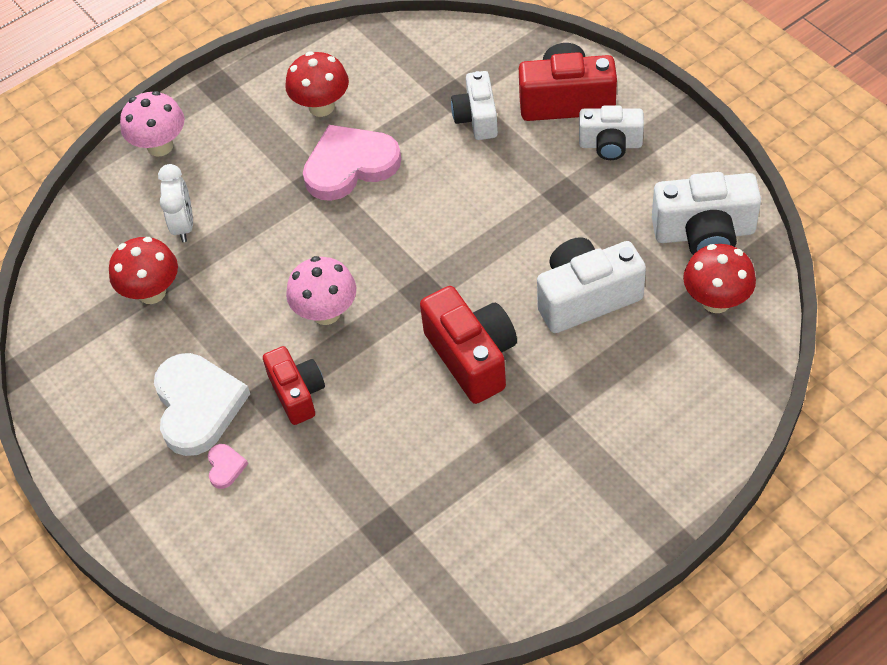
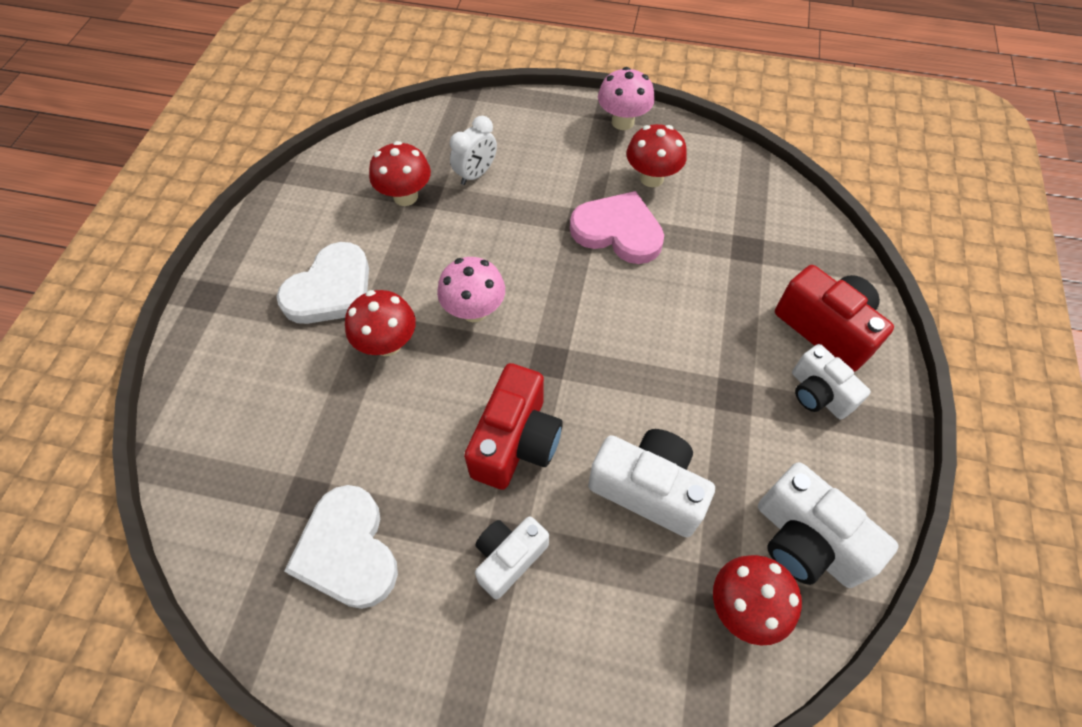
camera: 45 degrees right, 5 degrees up
(160, 146) = (529, 116): pink mushroom -> pink mushroom (622, 122)
(225, 467) = (290, 344): pink heart -> none
(297, 393) = (387, 344): red camera -> red mushroom
(459, 523) = (347, 550): none -> white heart
(477, 118) = (743, 280): white camera -> white camera (509, 558)

